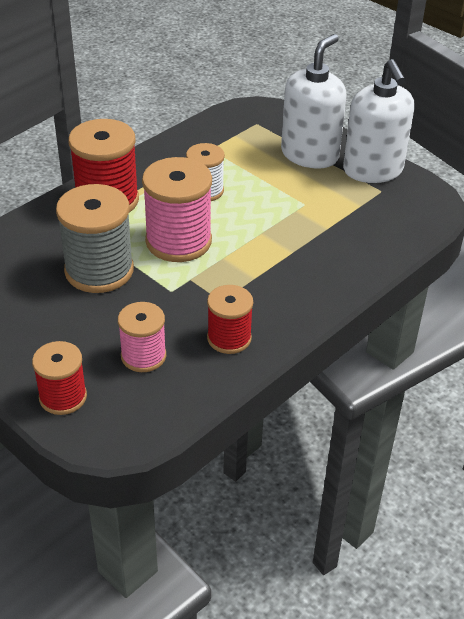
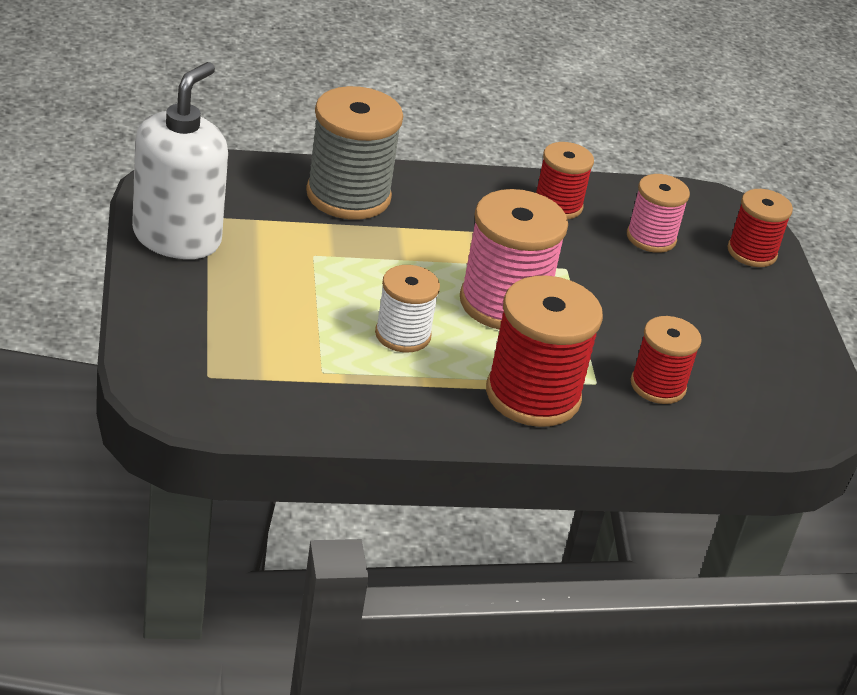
camera: 145 degrees left, 5 degrees down
(46, 246) = (658, 386): none -> red spool
(99, 270) = (621, 327): grey spool -> grey spool (348, 196)
(310, 155) = (214, 296): white soap dispenser -> none

